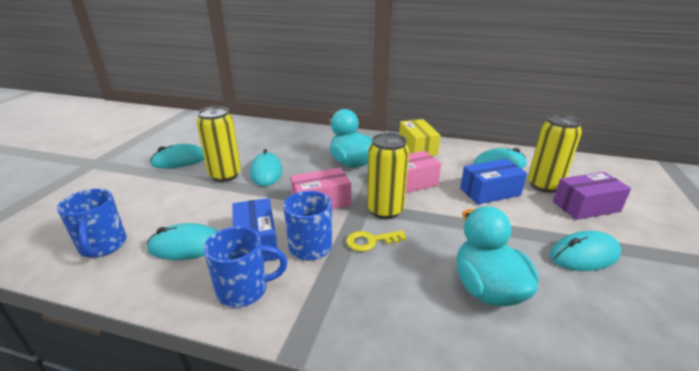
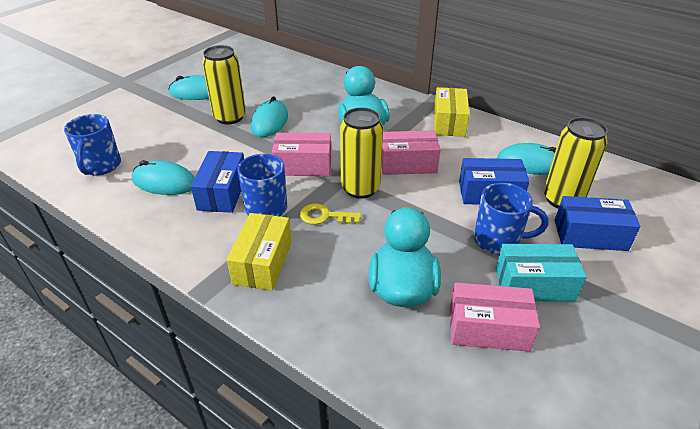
camera: 20 degrees right, 10 degrees up
(244, 290) = (191, 232): blue mug -> blue mug (498, 241)
(340, 301) = (262, 262): none -> yellow box
(584, 255) = (534, 284): turquoise mouse -> turquoise box
(585, 304) = (488, 328): none -> pink box
(586, 206) = (590, 235): purple box -> blue box

